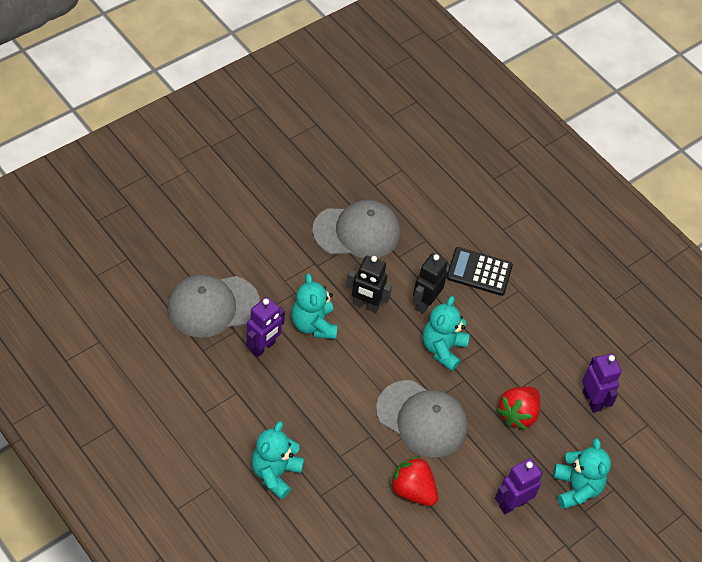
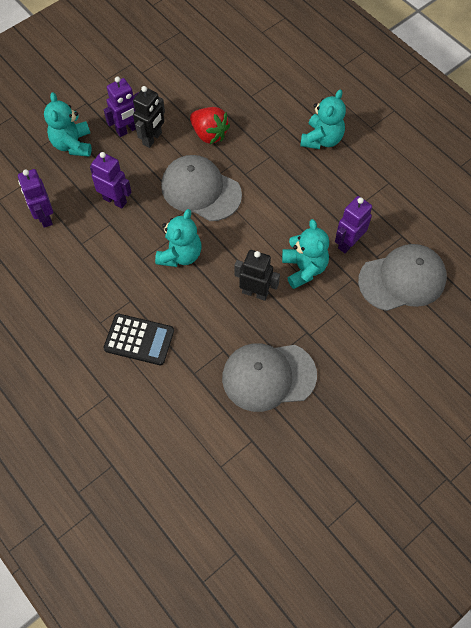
camera: 175 degrees left, 10 degrees up
(424, 303) = (196, 300): black robot -> black robot (152, 138)
(518, 414) = (115, 200): red strawberry -> purple robot

